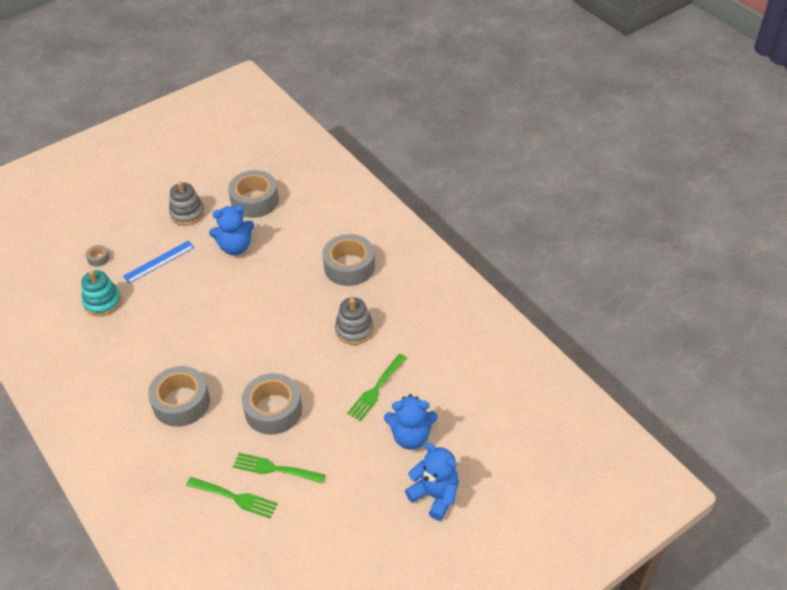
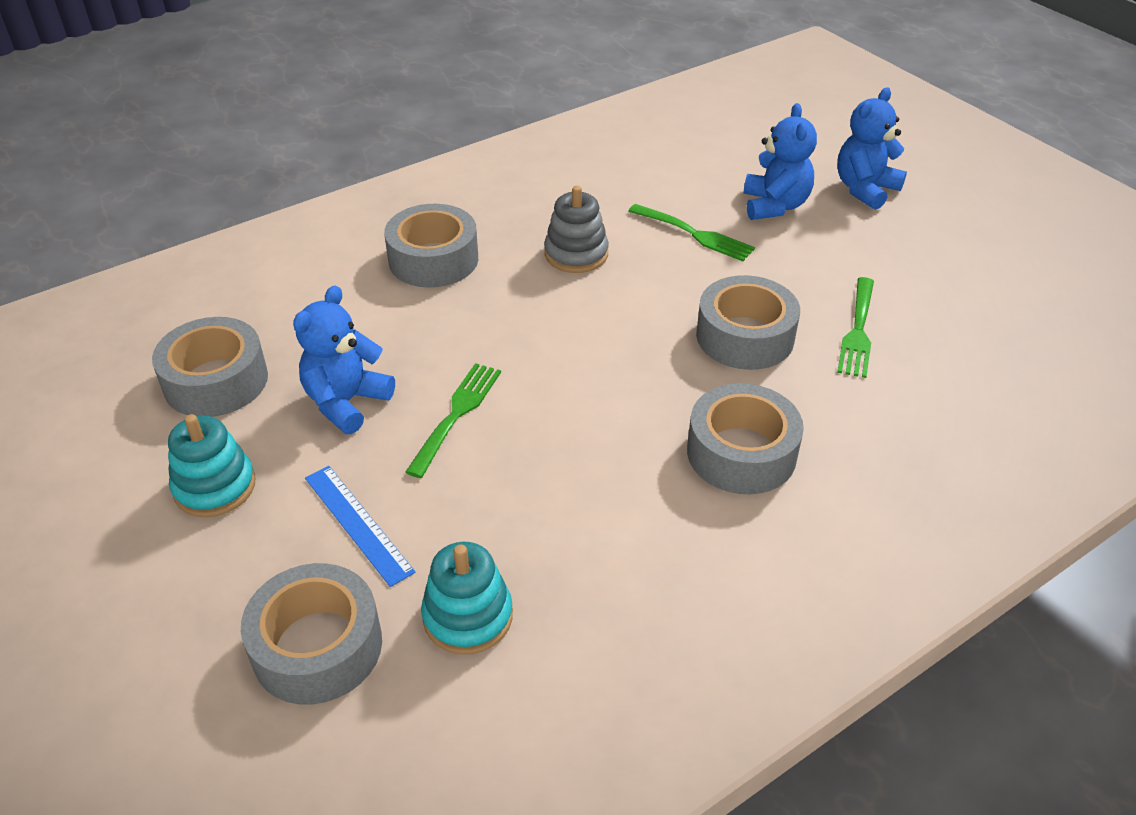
camera: 90 degrees left, 5 degrees down
(98, 258) = (317, 646): grey tape -> grey tape, size x2.34
(187, 213) = (215, 487): grey stacking toy -> turquoise stacking toy
(234, 497) = (922, 373): green fork -> green fork (456, 415)
(235, 247) = (346, 402): blue teddy bear -> blue teddy bear turned 135 degrees counterclockwise

